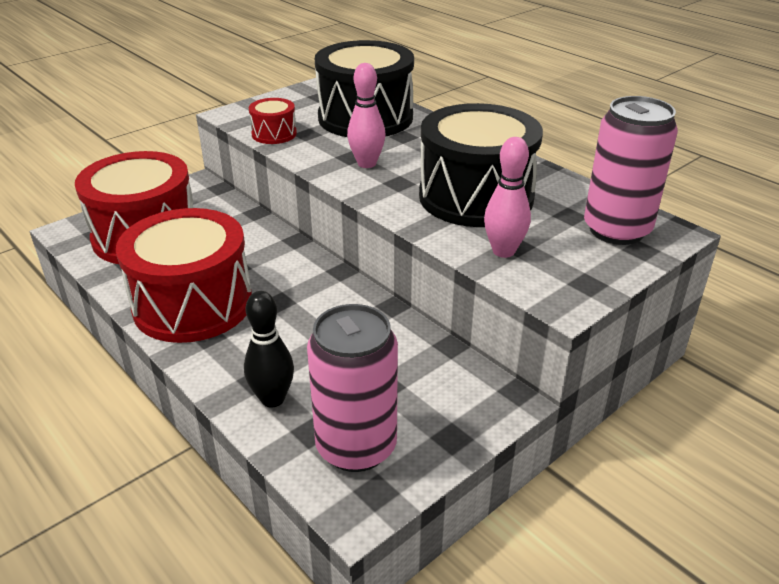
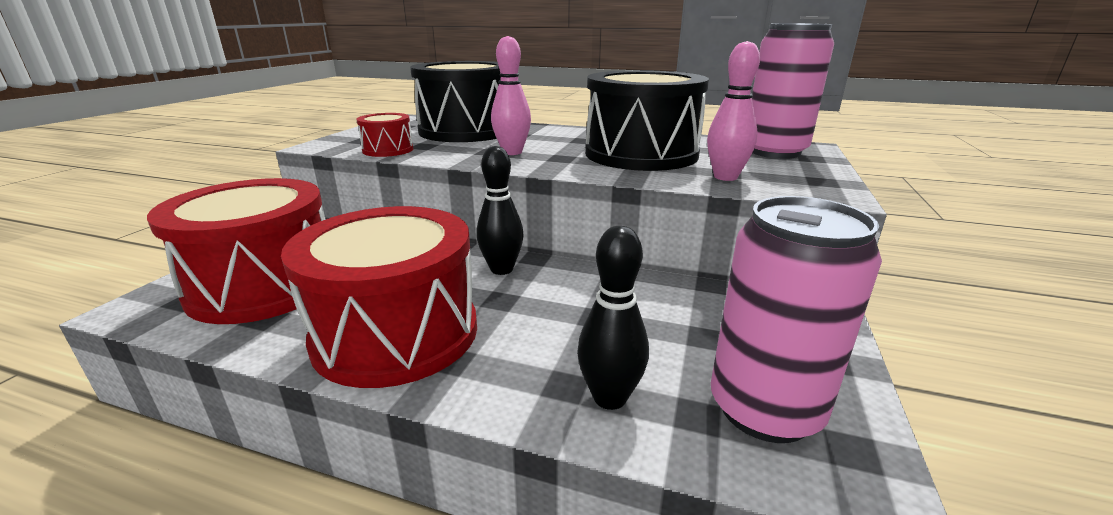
camera: 30 degrees left, 10 degrees down
(305, 274) = (501, 269): none -> black bowling pin

